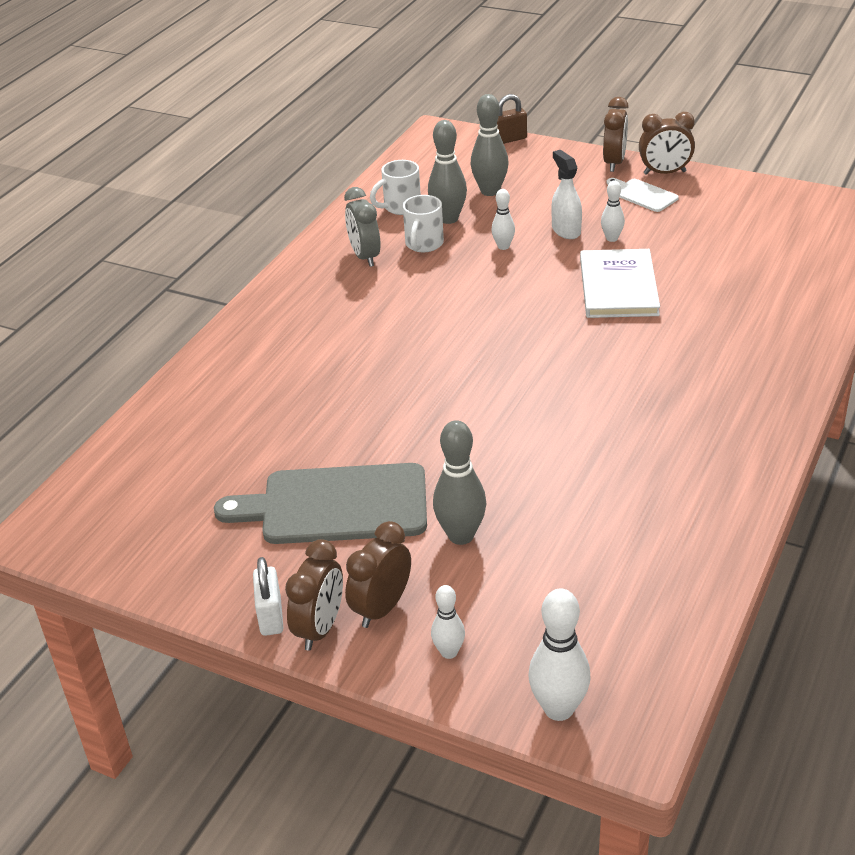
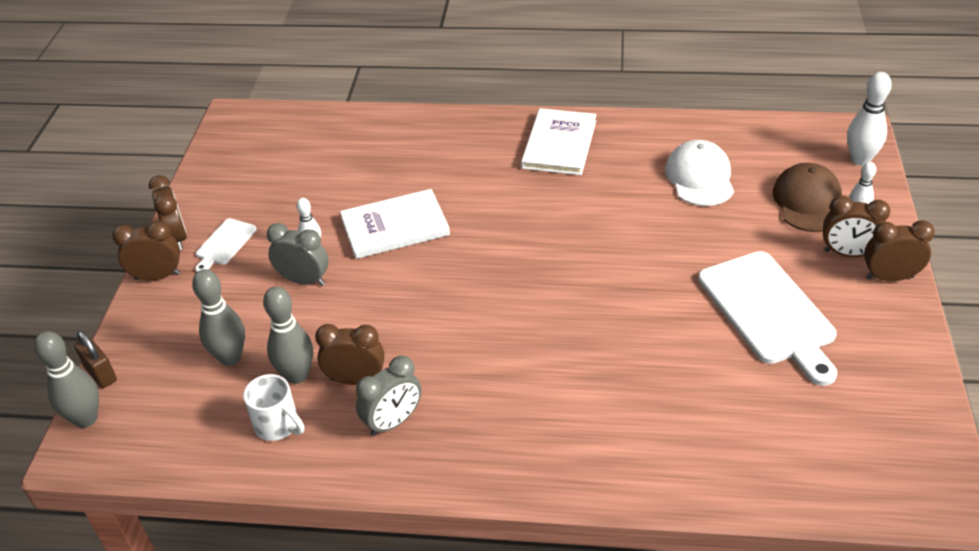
camera: 110 degrees left, 5 degrees up
(271, 616) = (901, 306): white padlock -> none
(336, 505) = (769, 312): grey cutting board -> white cutting board
(423, 244) = (356, 380): white mug -> brown clock
(461, 535) = (752, 236): grey bowling pin -> grey bowling pin (86, 419)
(496, 612) = (808, 202): none -> brown cap
(503, 246) = (345, 317): white bowling pin -> none
(566, 230) = (304, 280): white spray bottle -> grey clock
(596, 527) = (699, 177): none -> white cap
(720, 425) = (559, 144): none -> white book

